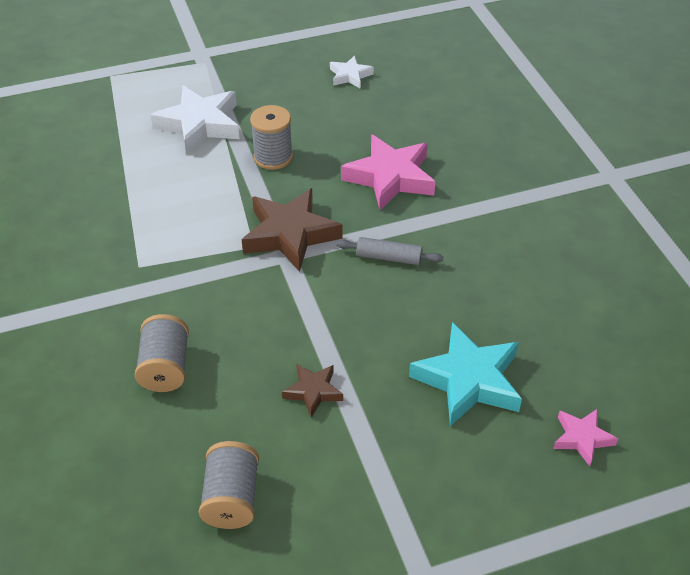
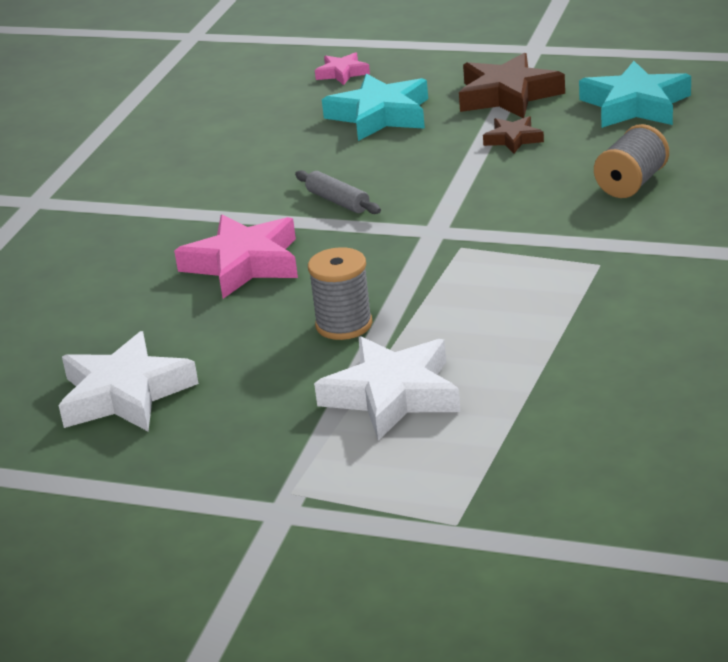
camera: 140 degrees left, 15 degrees down
(232, 498) = (635, 105): grey spool -> turquoise star
(290, 234) = (411, 245): brown star -> brown star (507, 95)
(350, 76) = (124, 394): white star -> white star, size x1.90

